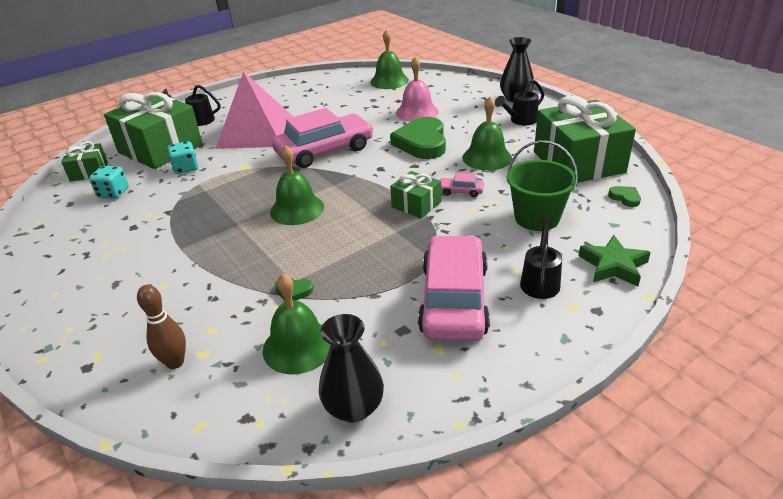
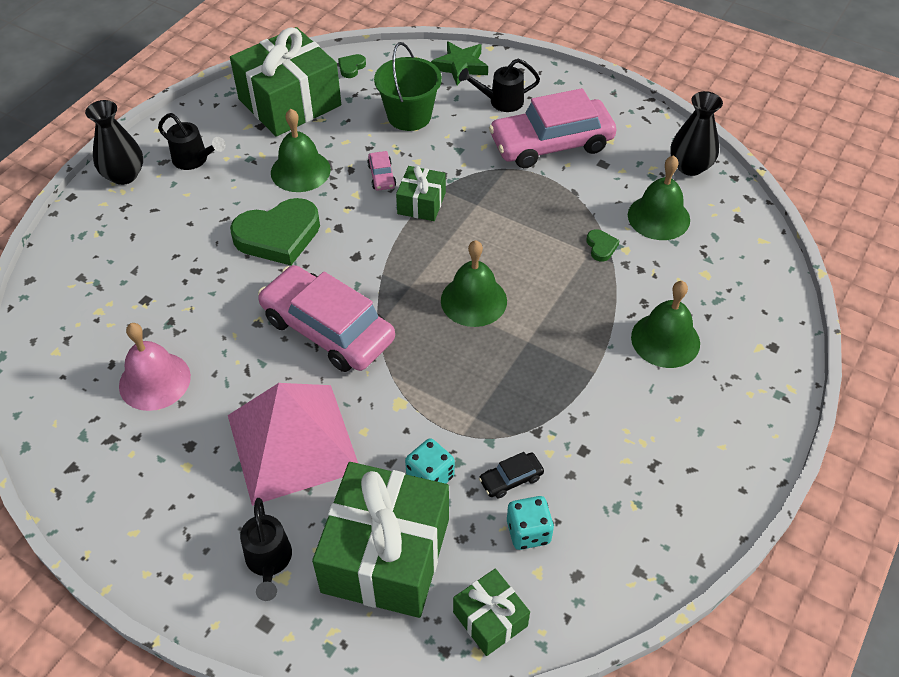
camera: 115 degrees left, 15 degrees up
(150, 194) = (511, 479): none -> black car
(175, 362) = (726, 287): brown bowling pin -> none
(389, 81) = (65, 335): green bell -> green bell (665, 340)
(417, 112) = (185, 266): pink bell -> pink bell (154, 381)

